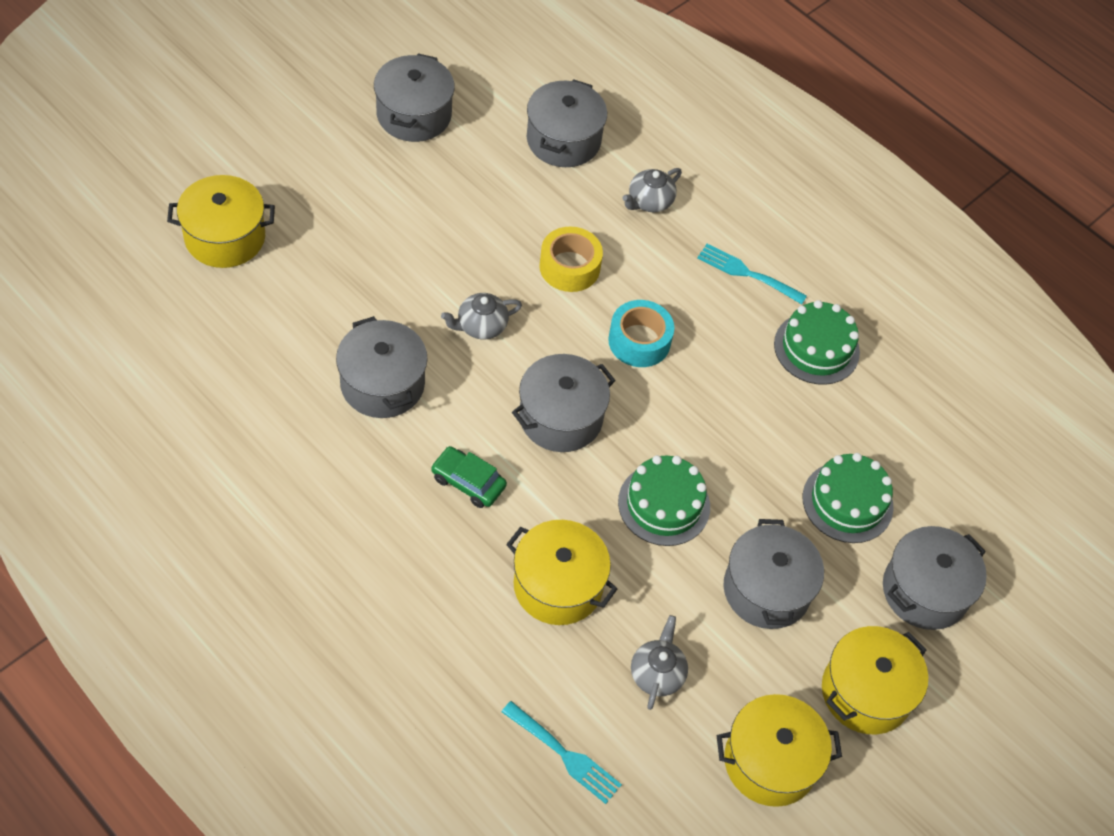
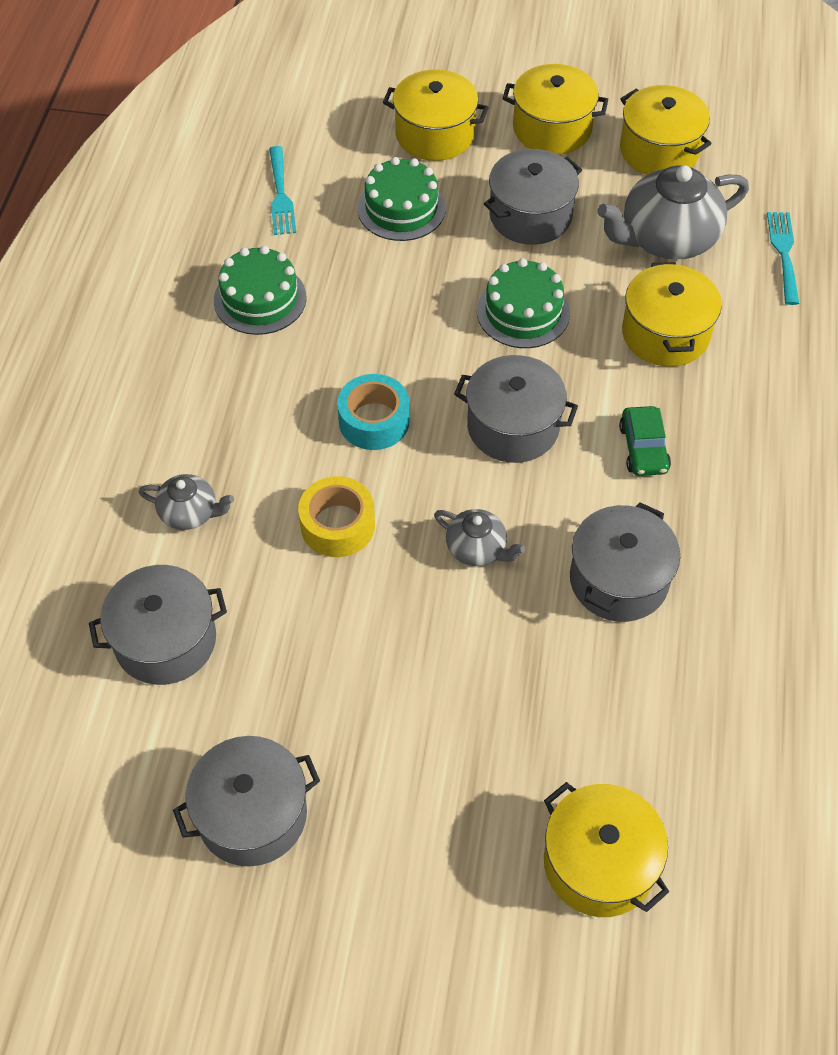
camera: 120 degrees left, 0 degrees up
(657, 673) = (666, 239): grey teapot -> grey teapot, size x1.93
(747, 273) = (216, 388): turquoise fork -> turquoise fork (280, 195)
(925, 591) = (435, 134): grey pot -> yellow pot

